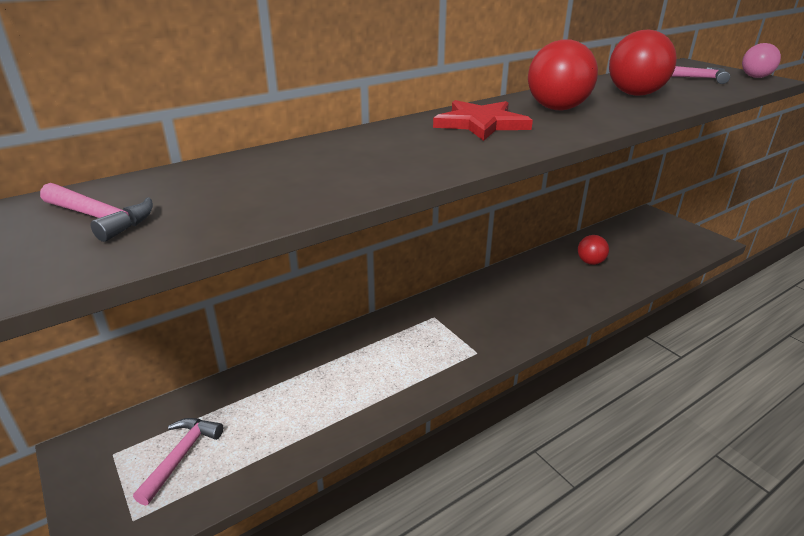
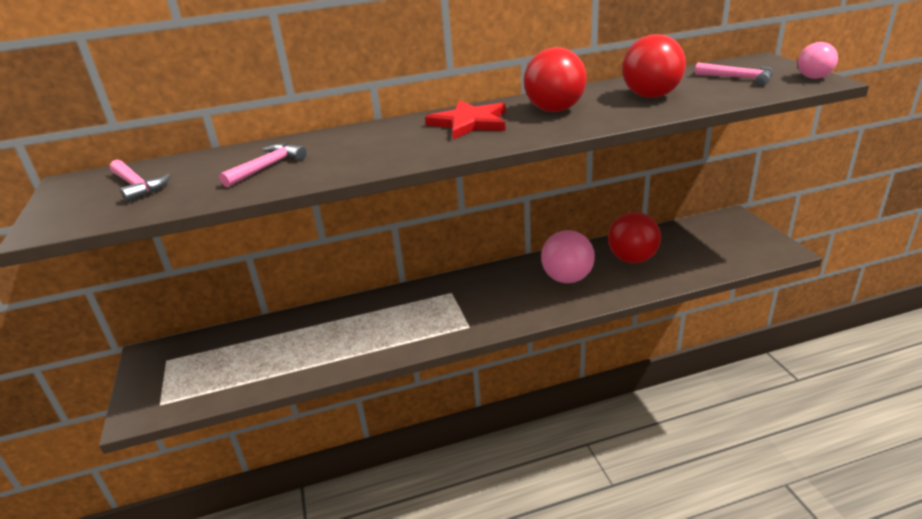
camera: 20 degrees right, 0 degrees up
(181, 456) = (208, 369): pink hammer -> pink hammer (267, 167)
(543, 288) = (567, 278): none -> pink ball
(590, 262) = (632, 259): red ball -> red ball, size x1.69

